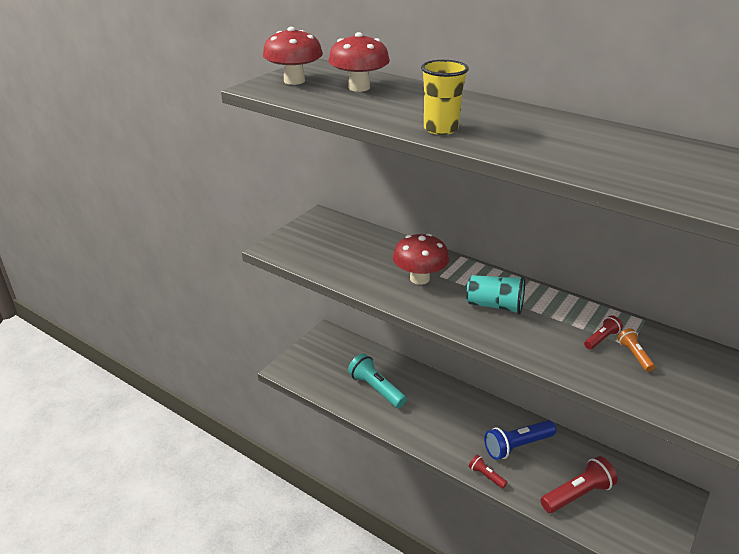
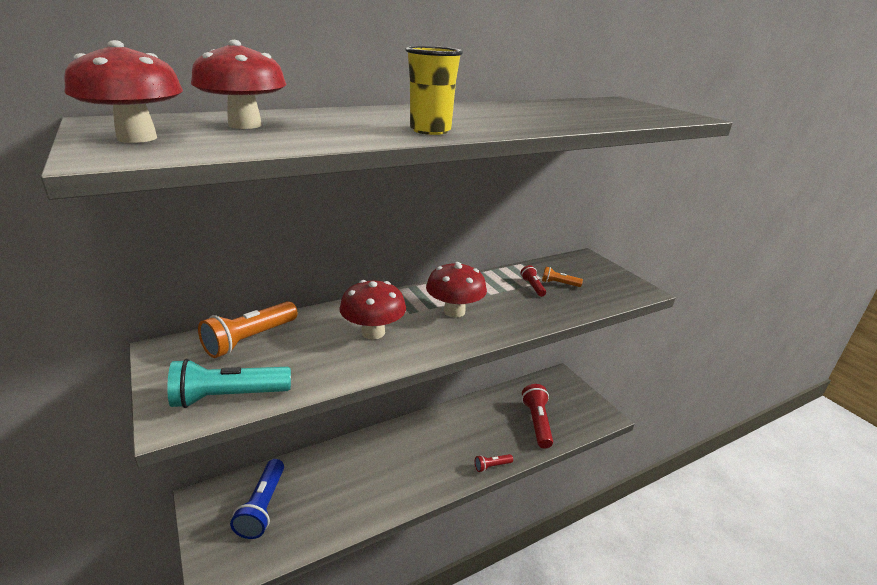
camera: 65 degrees left, 5 degrees down
(359, 237) = (250, 339): none -> orange flashlight
(376, 389) = (330, 494): turquoise flashlight -> turquoise flashlight (228, 397)
(495, 306) = (454, 311): turquoise cup -> red mushroom
(517, 446) = (472, 429): blue flashlight -> blue flashlight (263, 507)

